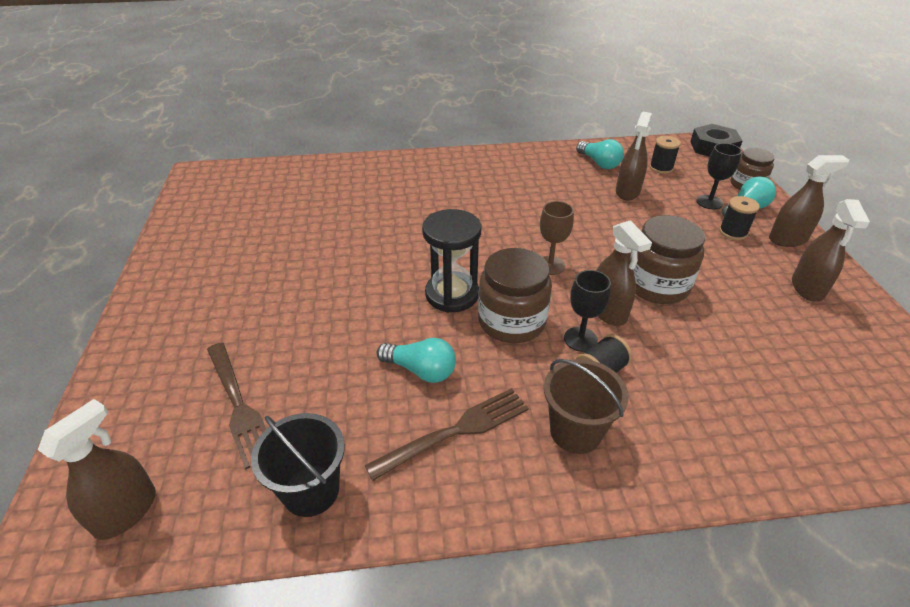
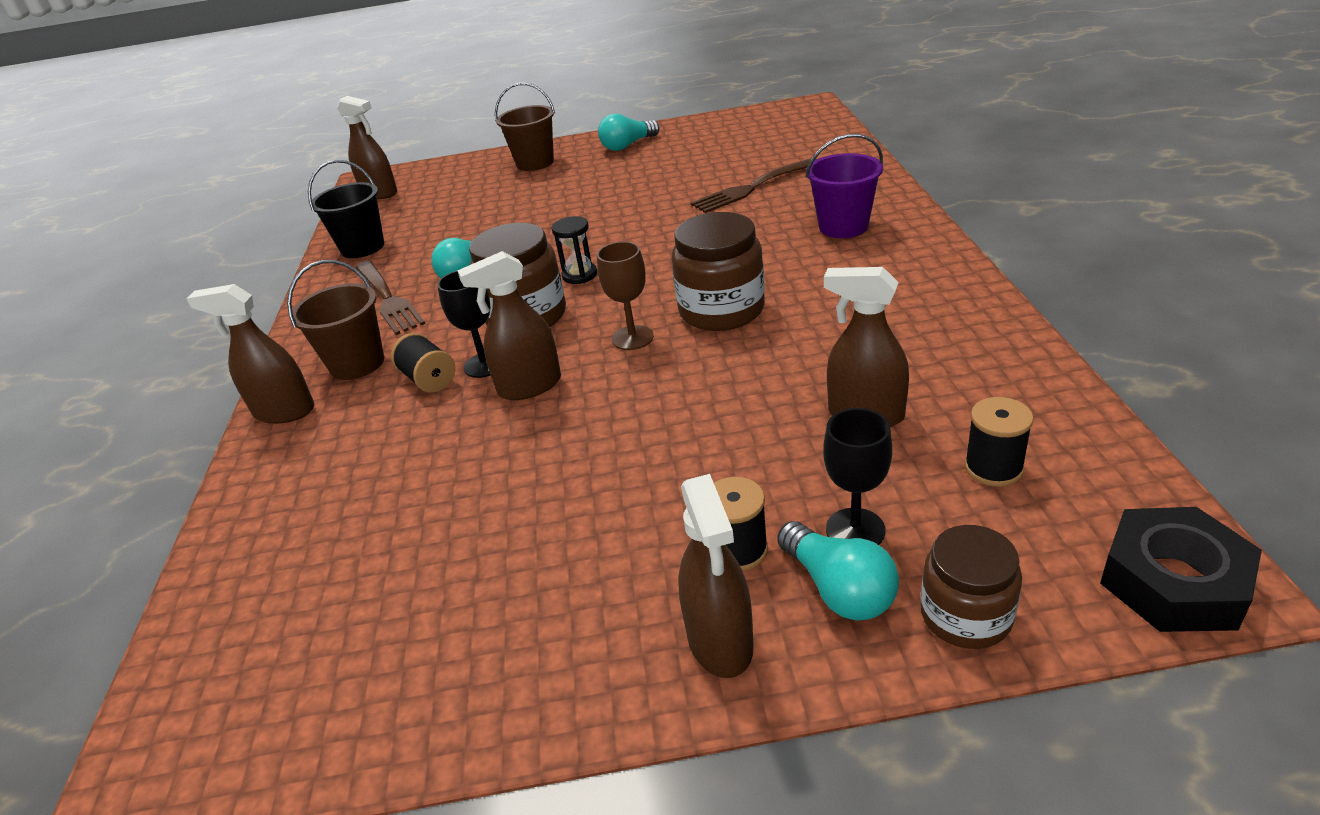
camera: 95 degrees right, 5 degrees down
(166, 343) = (535, 163): none -> brown bucket
(238, 405) = (456, 205): brown fork -> brown fork (753, 187)
(427, 179) = (843, 227): none -> purple bucket
(452, 294) = (579, 275): black hourglass -> black hourglass, size x0.55
(599, 163) = (973, 381): turquoise light bulb -> turquoise light bulb (627, 145)
(657, 285) = (580, 434): brown jar -> brown jar (721, 310)
(807, 288) = (550, 629): brown spray bottle -> brown spray bottle (284, 411)

